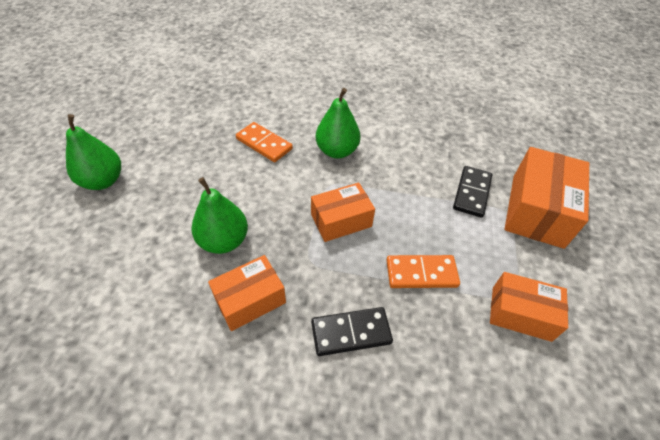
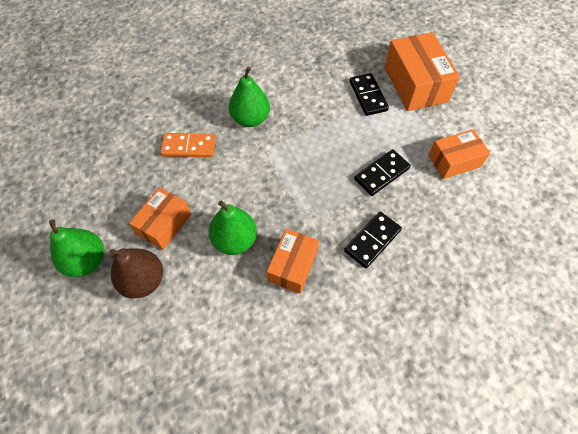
camera: 35 degrees left, 10 degrees up
(123, 223) = (143, 280): none -> brown pear
(341, 220) = (301, 171): orange box -> orange box (164, 224)
(421, 273) = (381, 174): orange domino -> black domino

